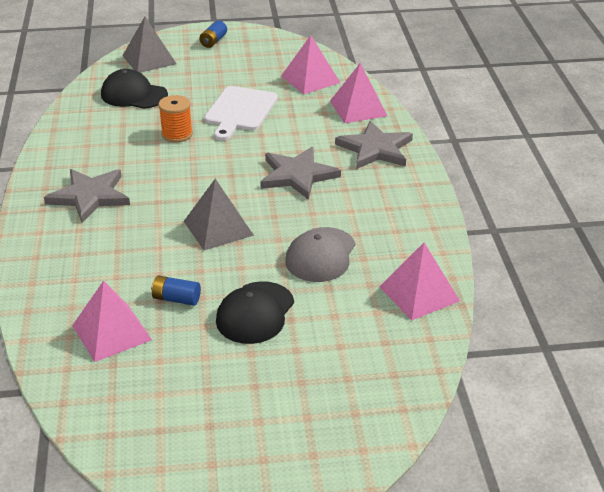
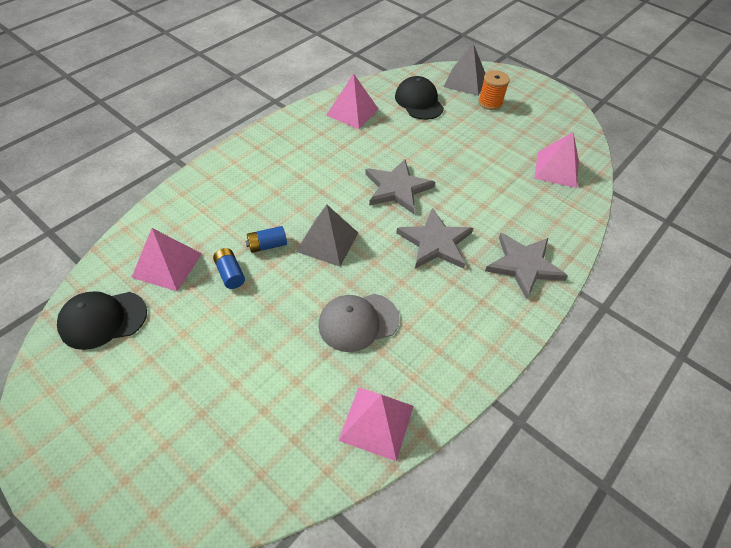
camera: 45 degrees right, 15 degrees up
(90, 196) = (292, 157): grey star -> grey star (397, 188)
(177, 134) = (403, 149): orange spool -> orange spool (490, 102)
(213, 41) = (527, 93): blue battery -> blue battery (267, 245)
(240, 111) = (469, 161): white cutting board -> none
(255, 313) = (255, 329): black cap -> black cap (103, 319)
(358, 108) = (560, 220): pink pyramid -> pink pyramid (352, 112)

